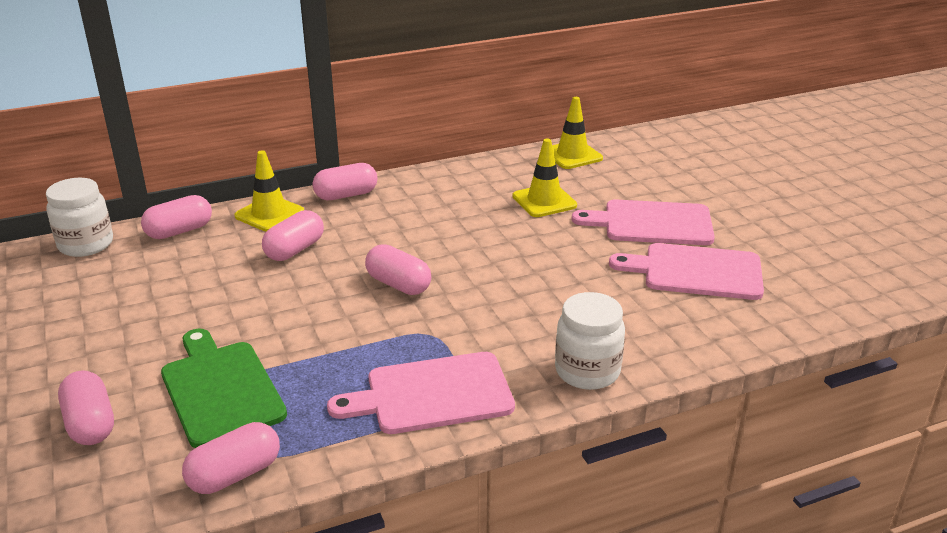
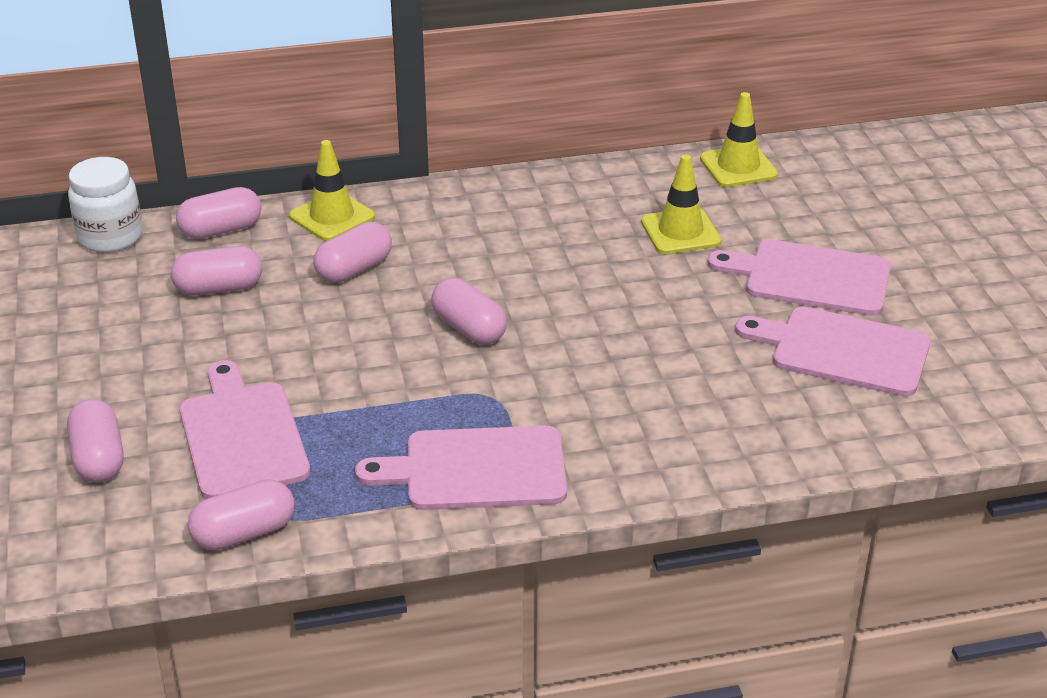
camera: 10 degrees right, 5 degrees up
(220, 389) = (242, 435): green cutting board -> pink cutting board
(346, 195) = (431, 199): pink capsule -> pink capsule (219, 288)
(587, 371) = (664, 463): white jar -> none

